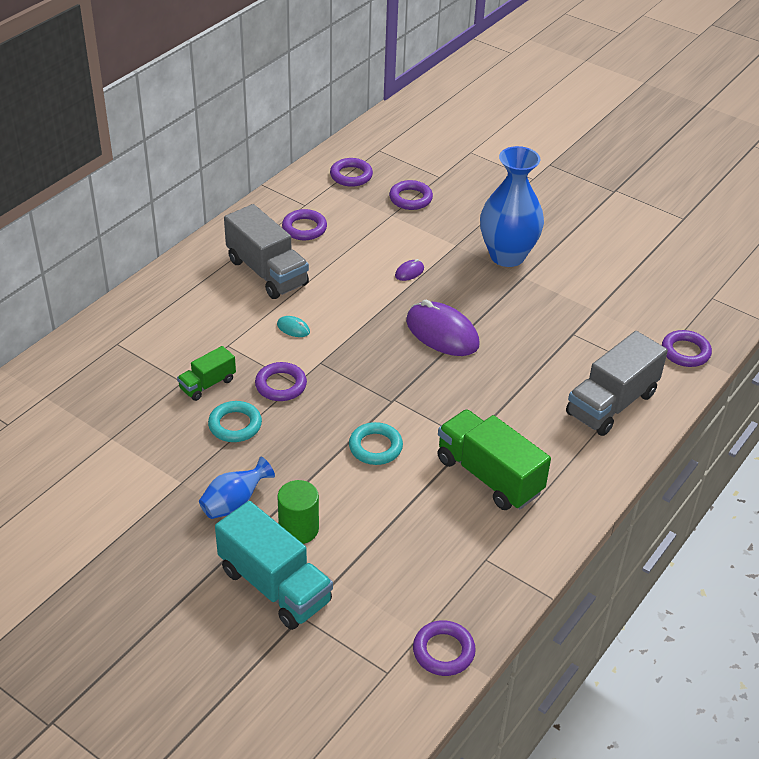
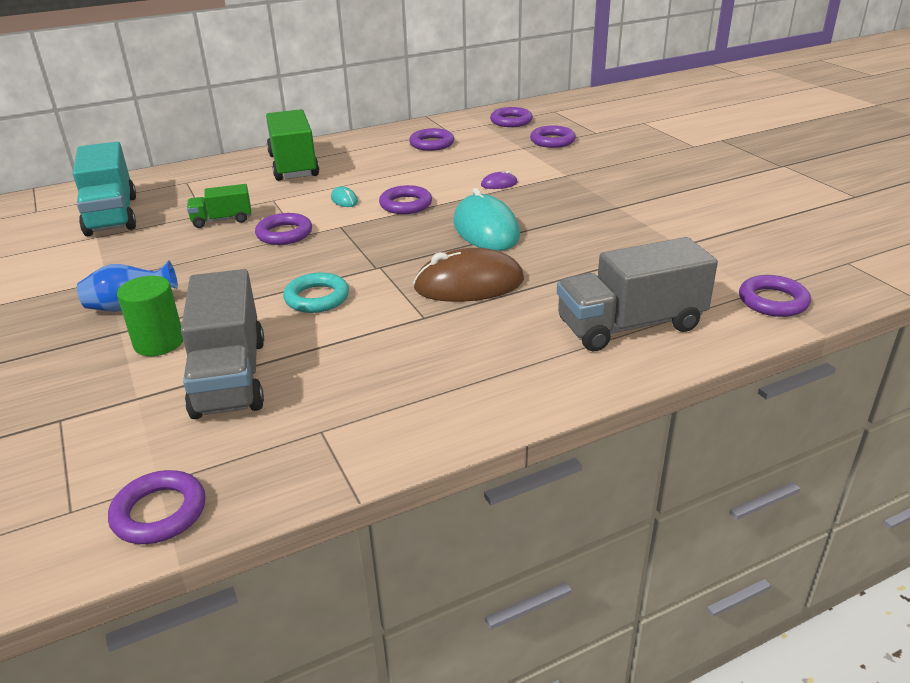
camera: 30 degrees right, 10 degrees down
(235, 425) = (208, 251): turquoise ring -> none
(267, 272) = (366, 163): grey truck -> grey truck (230, 377)
(274, 586) = (72, 383): turquoise truck -> turquoise truck (112, 215)
(352, 320) = (406, 204): none -> purple ring
(442, 333) = (486, 230): purple mouse -> turquoise mouse
(476, 397) = (469, 284): none -> brown mouse
(489, 476) = (412, 353): green truck -> green truck (293, 166)
(507, 256) = (614, 190): blue vase -> none

